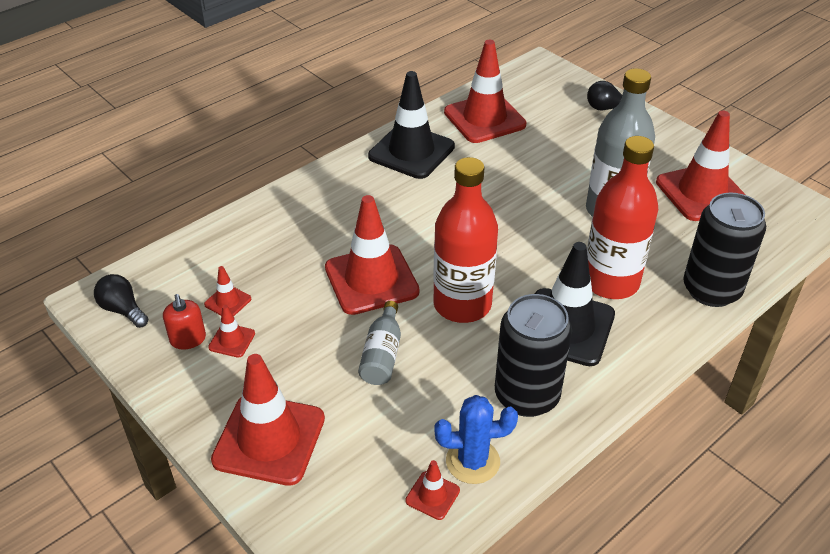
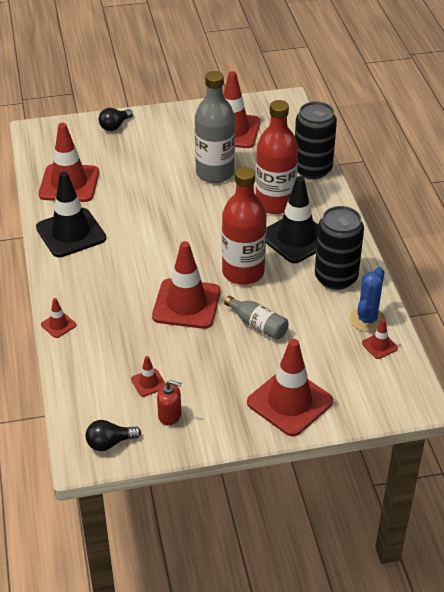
camera: 60 degrees left, 0 degrees up
(232, 340) = (189, 392): red traffic cone -> red traffic cone (58, 325)

